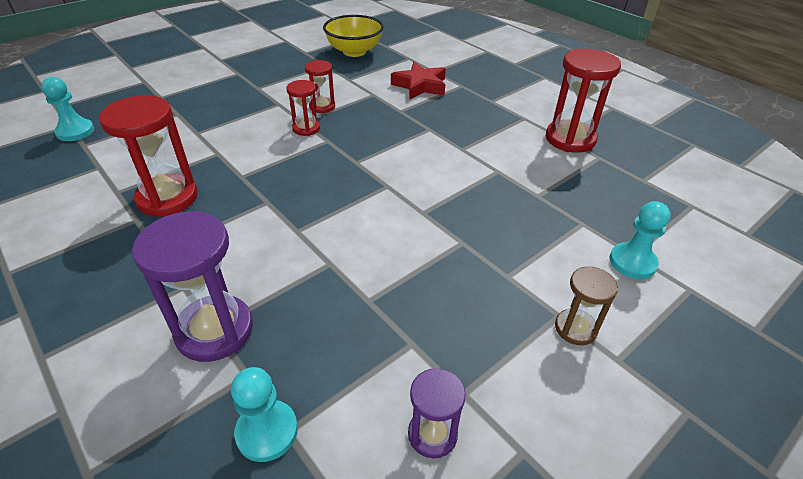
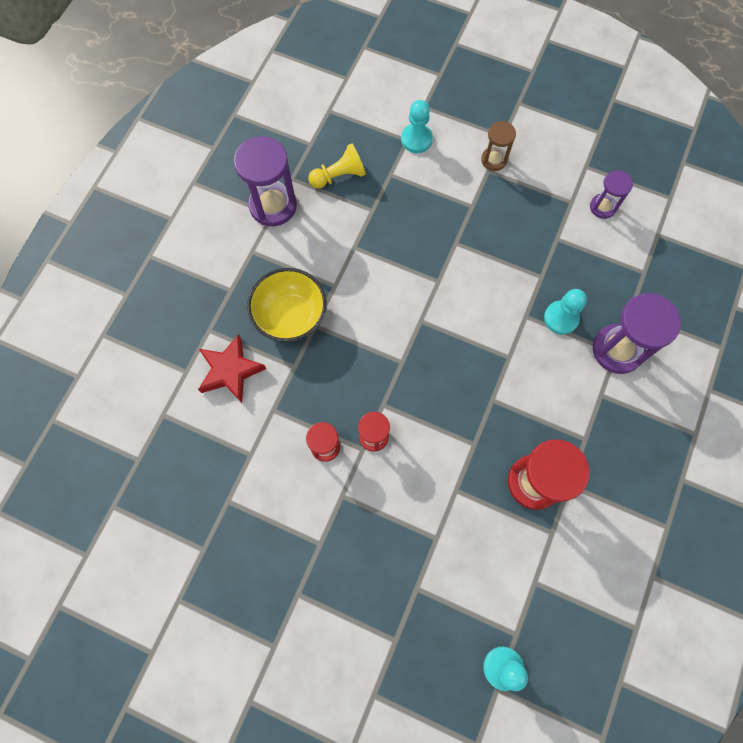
camera: 115 degrees left, 30 degrees up
(267, 431) = (651, 281): turquoise pawn -> turquoise pawn (561, 318)
(354, 51) = (173, 489): yellow bowl -> yellow bowl (290, 316)
(570, 139) = (273, 205): red hourglass -> purple hourglass
(593, 186) = (339, 176): none -> yellow pawn

